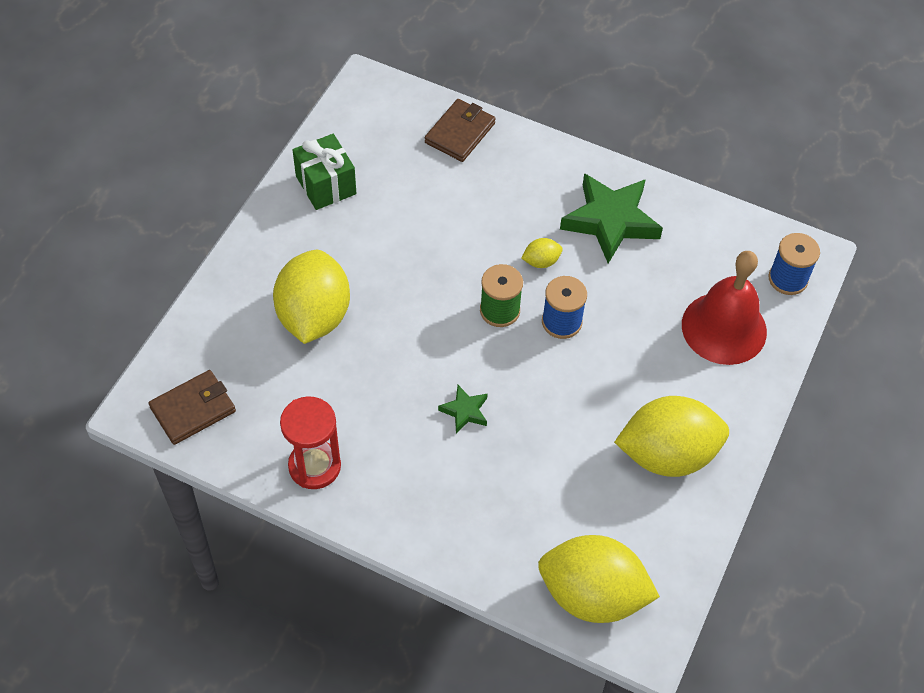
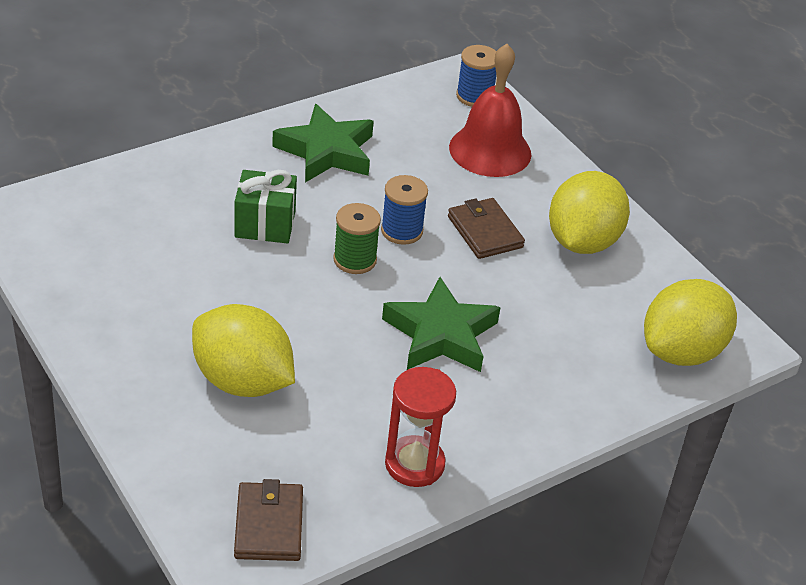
camera: 60 degrees left, 15 degrees down
(326, 185) = (95, 297): green gift -> green gift (265, 224)
(460, 133) = (135, 184): brown wallet -> brown wallet (485, 232)
(465, 411) = (440, 334): green star -> green star, size x2.12
(541, 261) = (327, 210): yellow lemon -> none

